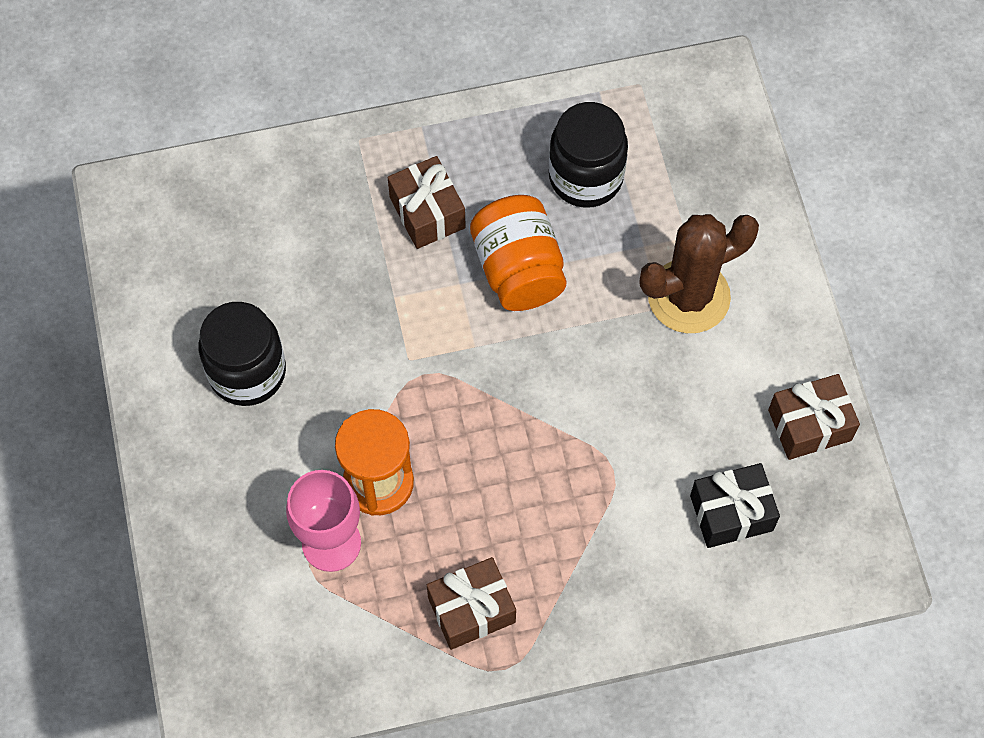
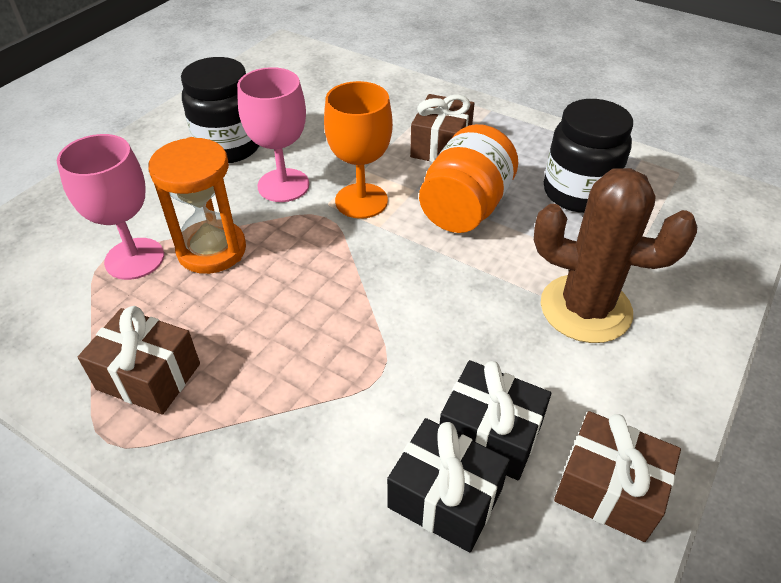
camera: 45 degrees right, 20 degrees down
(351, 372) = (283, 185): none -> pink goblet
(432, 333) = (361, 201): none -> orange goblet
(717, 450) = (490, 434): none -> black gift

